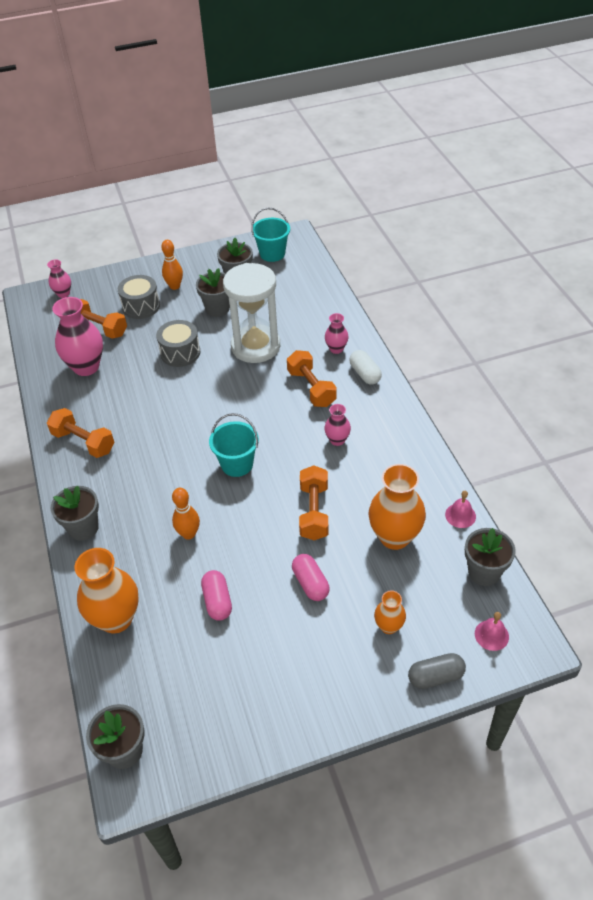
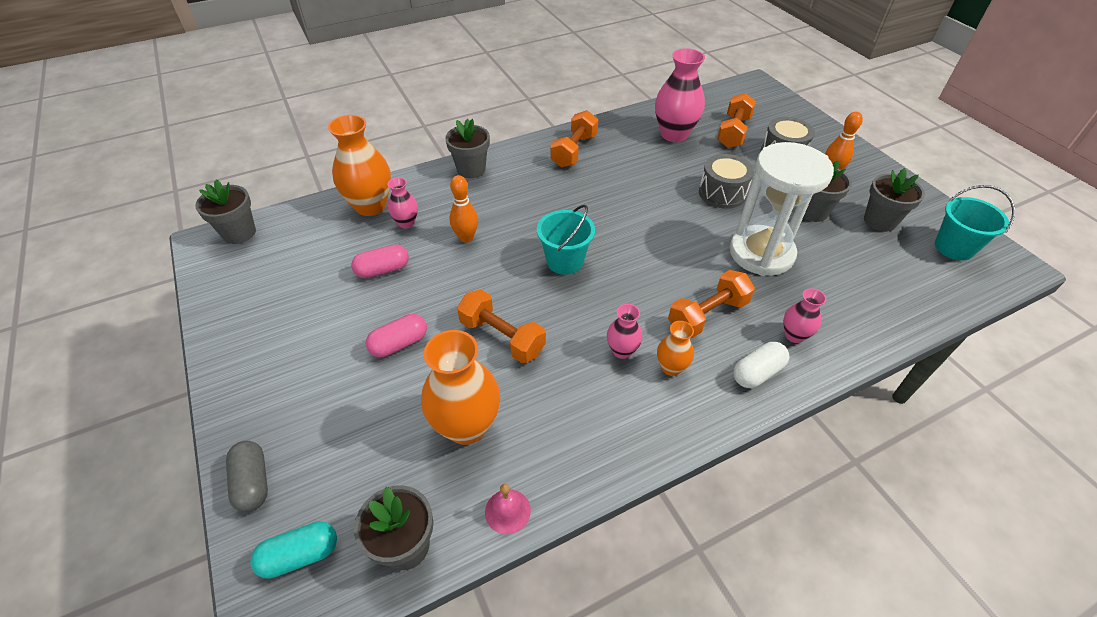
camera: 80 degrees right, 0 degrees up
(63, 294) = (772, 102): pink vase -> pink vase (406, 223)
(314, 512) = (502, 337): orange dumbbell -> orange dumbbell turned 45 degrees clockwise
(389, 626) = (332, 426): orange vase -> orange vase (671, 367)
(491, 635) = (300, 555): pink bell -> turquoise capsule

